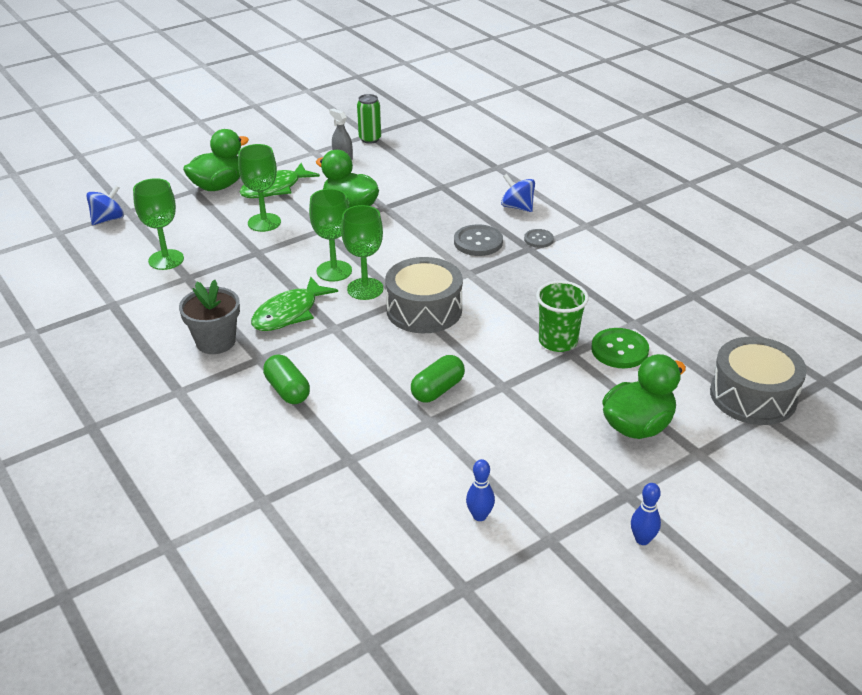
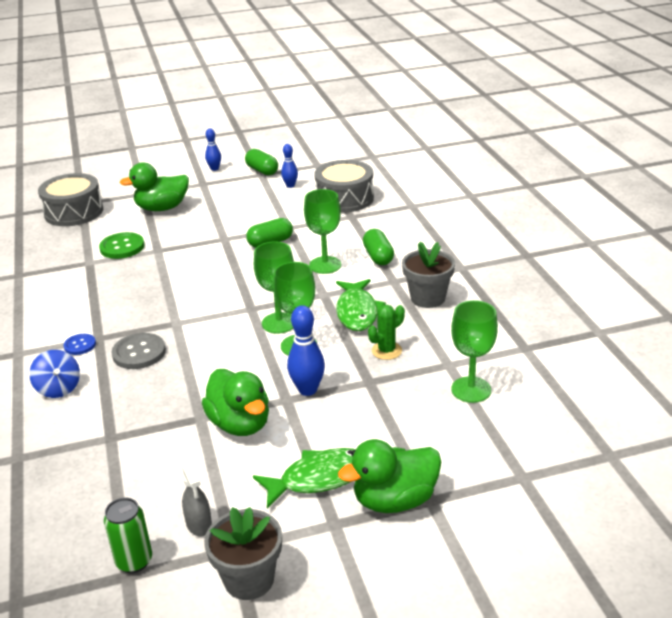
camera: 160 degrees left, 5 degrees down
(108, 219) = (548, 466): blue spinning top -> none
(248, 280) = (386, 351): none -> green cactus
(264, 222) = (350, 421): green goblet -> green goblet (325, 265)
(289, 313) = (357, 312): green fish -> green fish turned 120 degrees clockwise
(297, 143) = (249, 579): none -> grey flower pot
(308, 238) = (307, 390): none -> blue bowling pin
(424, 310) = (240, 297): grey drum -> grey drum (344, 199)
(538, 239) = (80, 345): grey button -> blue button
(554, 550) = (262, 171): none -> green capsule
(558, 341) = (158, 258): green cup -> none

